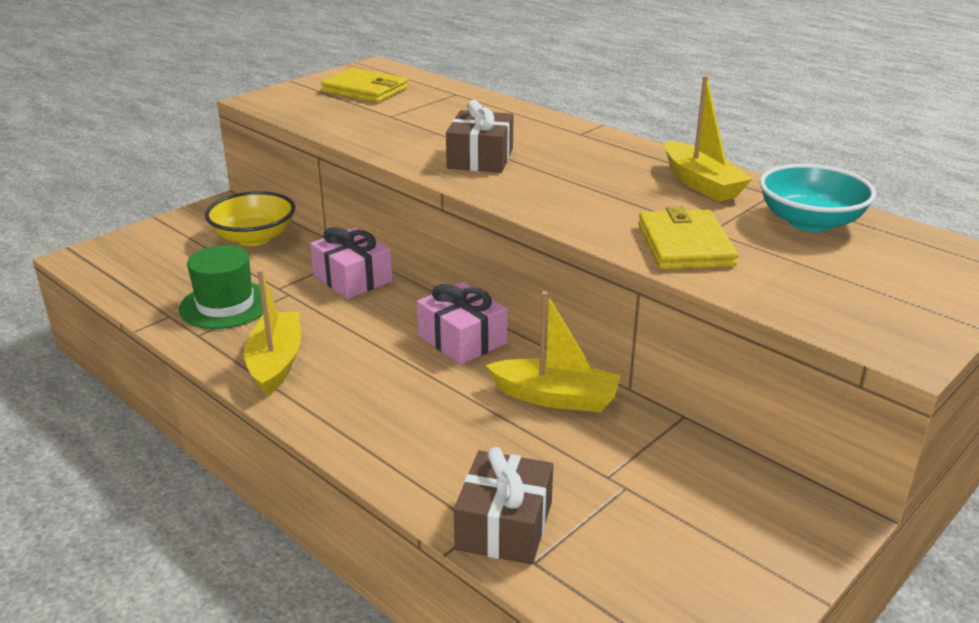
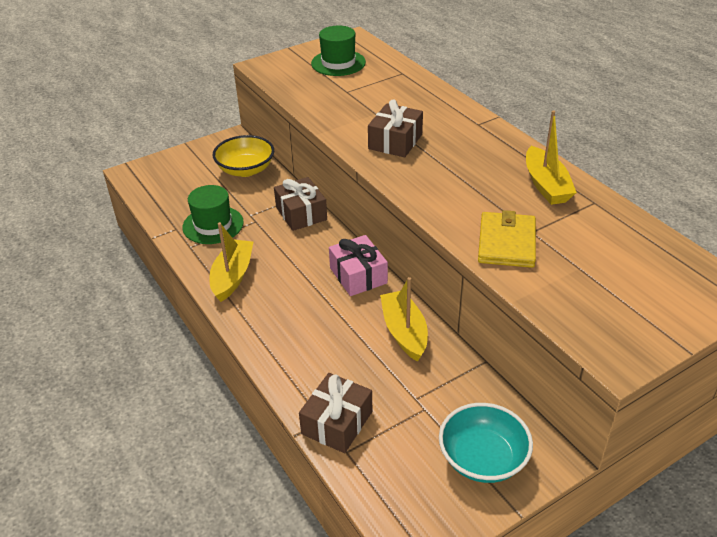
camera: 15 degrees right, 10 degrees up
(353, 278) = (301, 213): pink gift -> brown gift
(365, 90) = (338, 63): yellow wallet -> green hat
(555, 397) = (404, 332): yellow boat -> yellow boat turned 135 degrees counterclockwise
(810, 222) = (610, 233): turquoise bowl -> turquoise bowl (482, 458)

